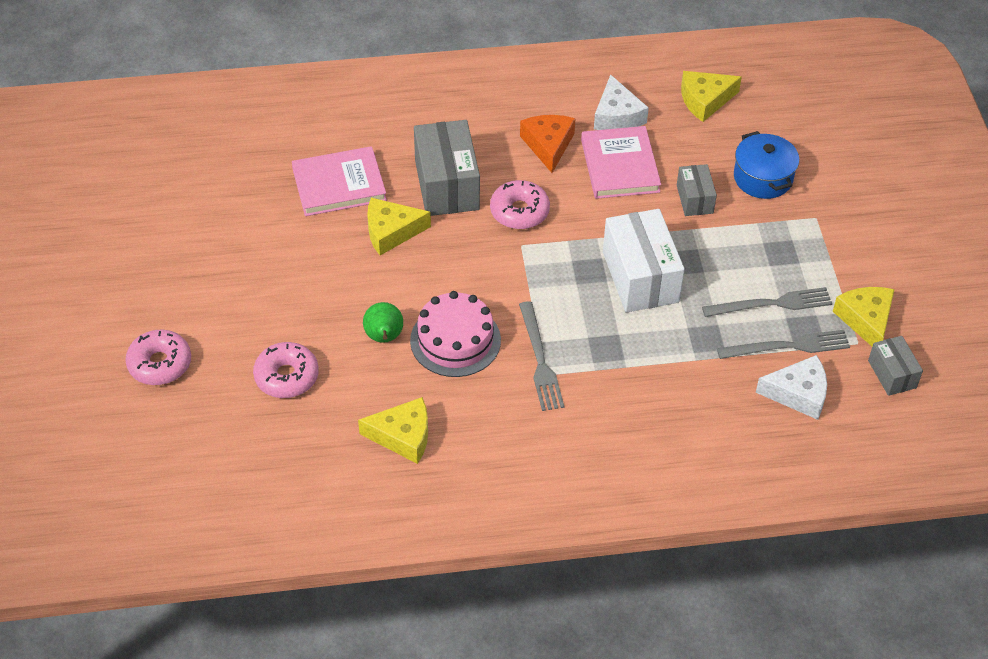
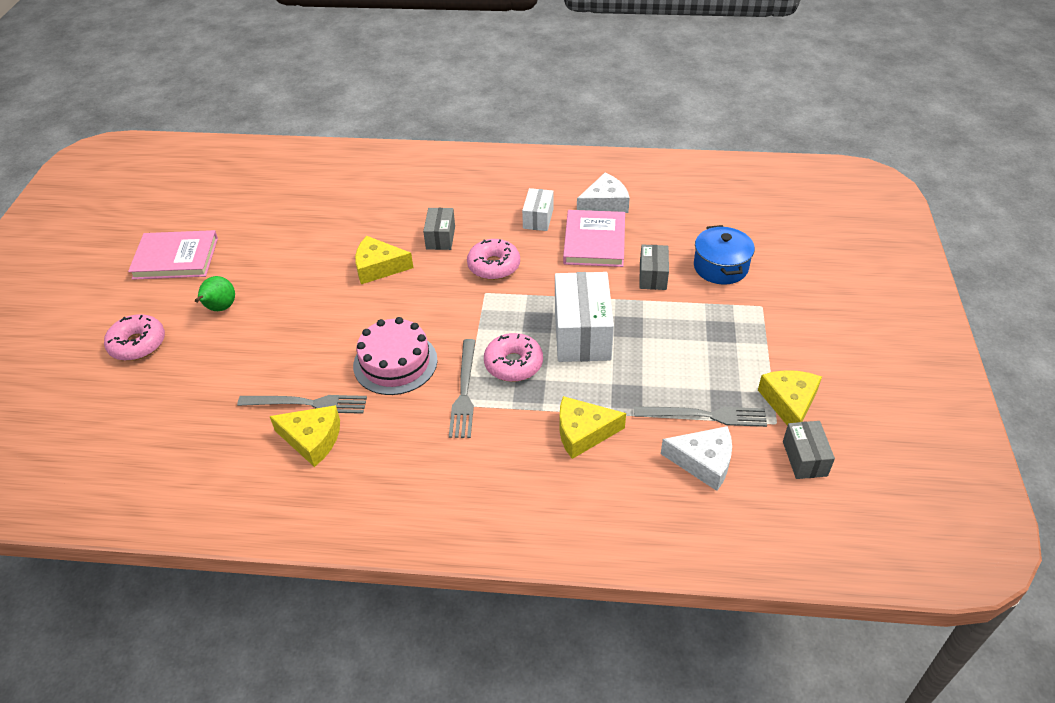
camera: 15 degrees right, 5 degrees down
(286, 376) = (236, 371): pink donut -> pink donut (513, 364)
(339, 185) = (352, 226): pink book -> pink book (176, 258)
(384, 338) = (334, 351): green pear -> green pear (220, 308)
(447, 185) = (440, 237): grey box -> grey box, size x0.54
(548, 145) = (538, 218): orange cheese -> white box
(617, 115) = (605, 203): white cheese -> white cheese turned 120 degrees counterclockwise
(705, 100) = (685, 201): yellow cheese -> yellow cheese (583, 432)
(771, 304) = (699, 374): grey fork -> grey fork (307, 403)

